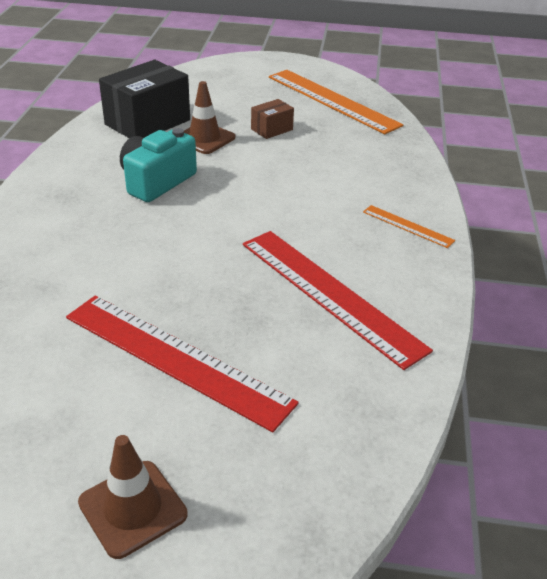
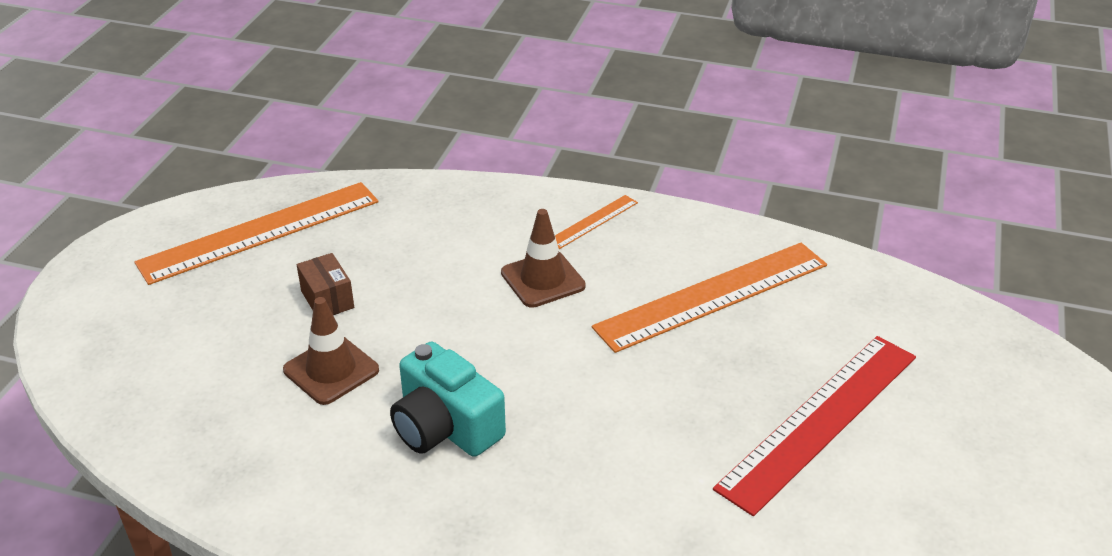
camera: 80 degrees left, 0 degrees up
(132, 508) = (1019, 456): brown traffic cone -> brown traffic cone (543, 279)
(147, 122) = (251, 433): black box -> none
(329, 294) = (713, 296): red ruler -> orange ruler

